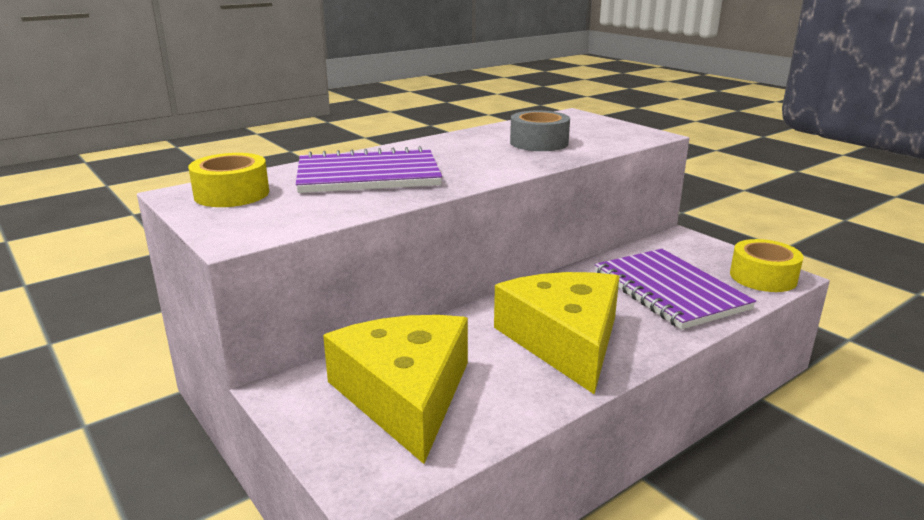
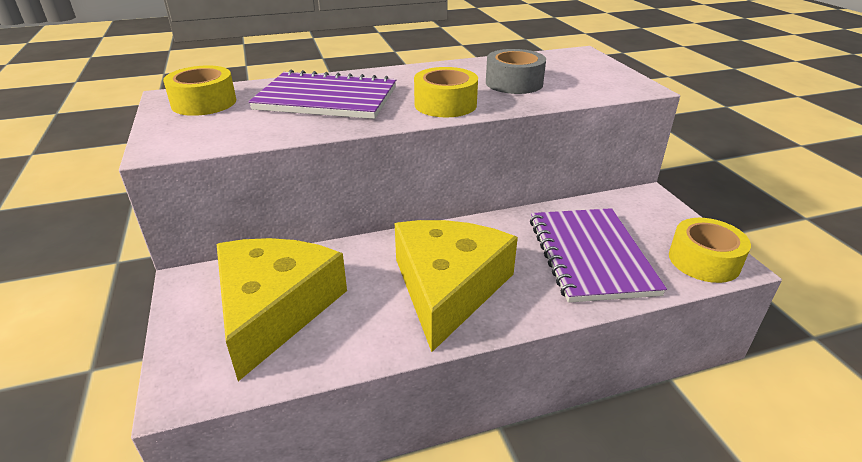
camera: 20 degrees right, 10 degrees up
(494, 166) = (445, 104): none -> yellow tape

